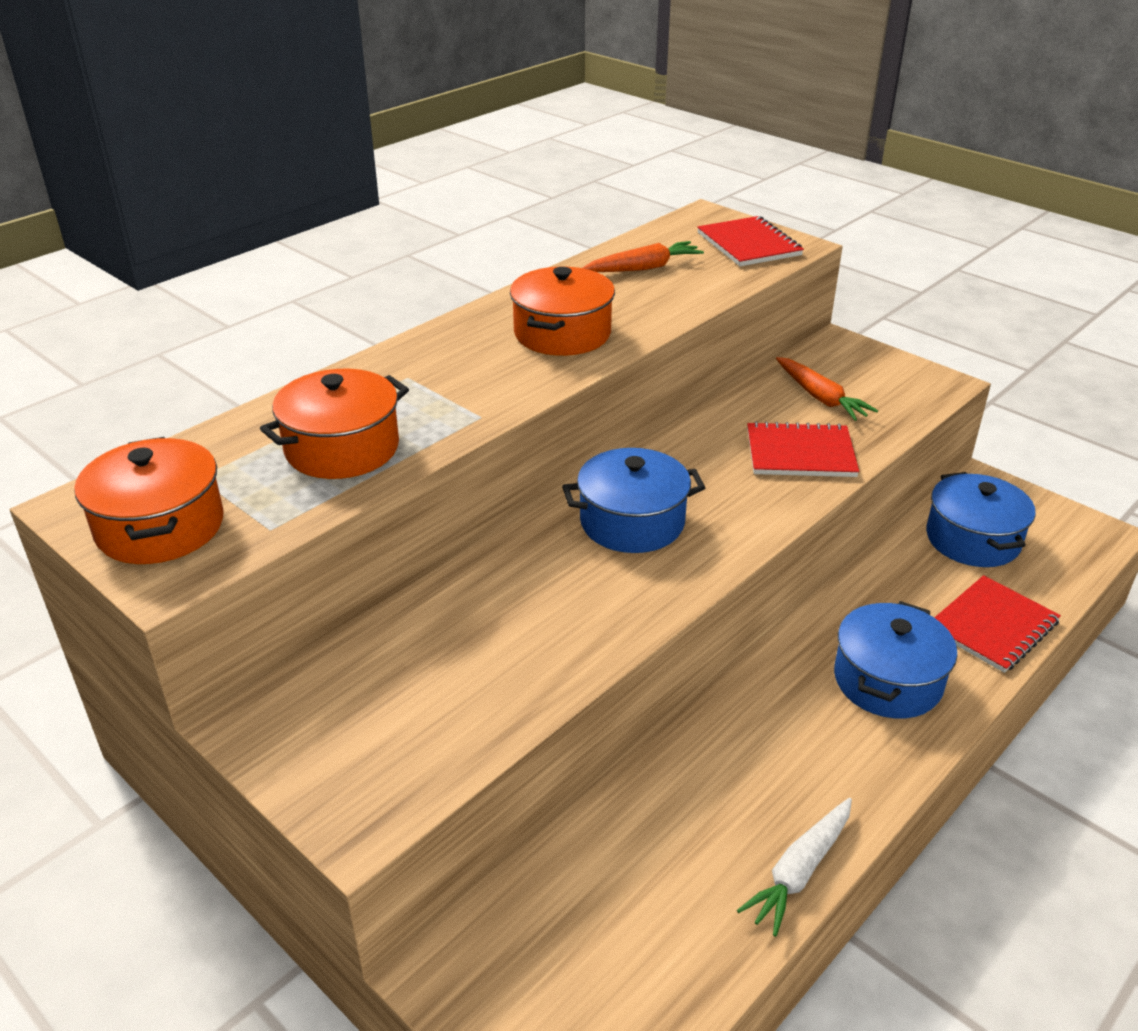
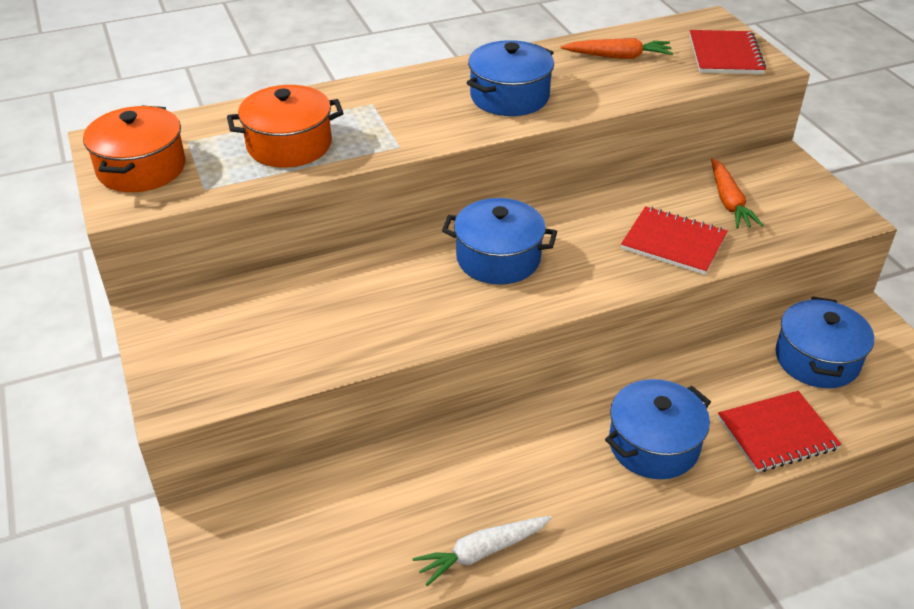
camera: 25 degrees right, 5 degrees up
(562, 334) = (509, 97): orange pot -> blue pot

